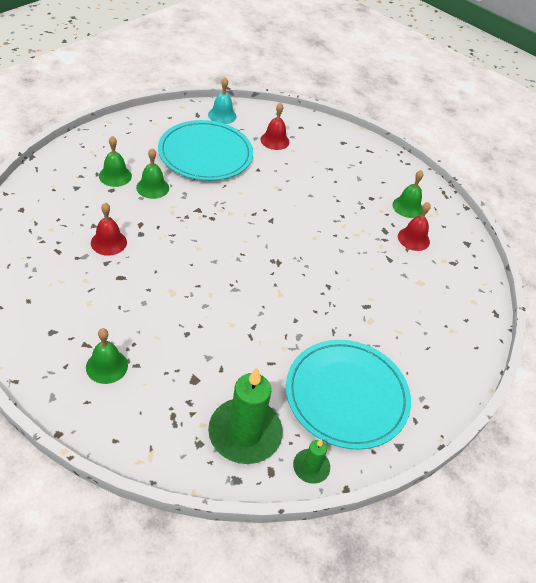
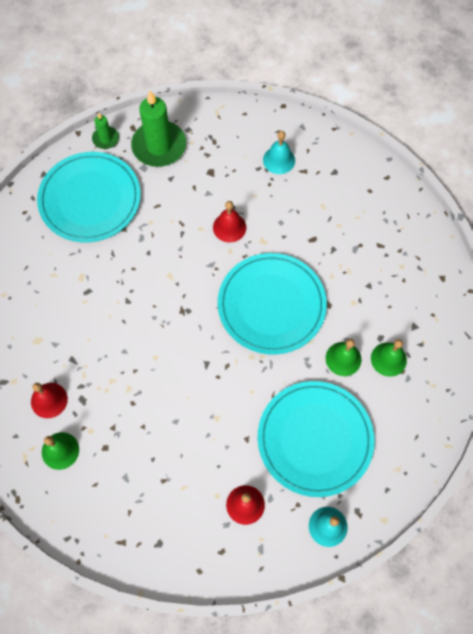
camera: 170 degrees right, 20 degrees up
(107, 366) = (279, 160): green bell -> turquoise bell
(108, 242) = (344, 271): red bell -> red bell (229, 227)
(193, 240) = (271, 305): none -> turquoise plate

